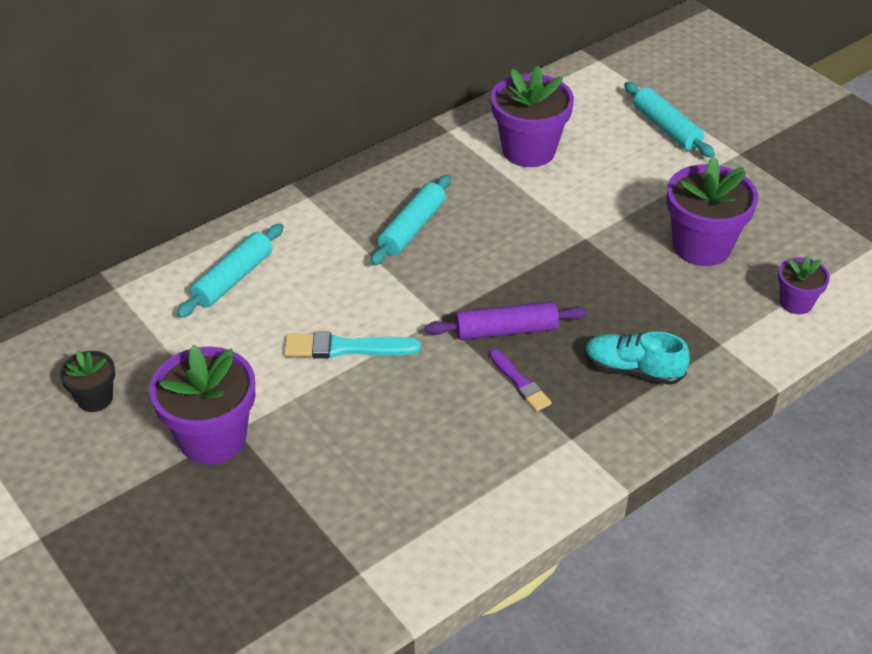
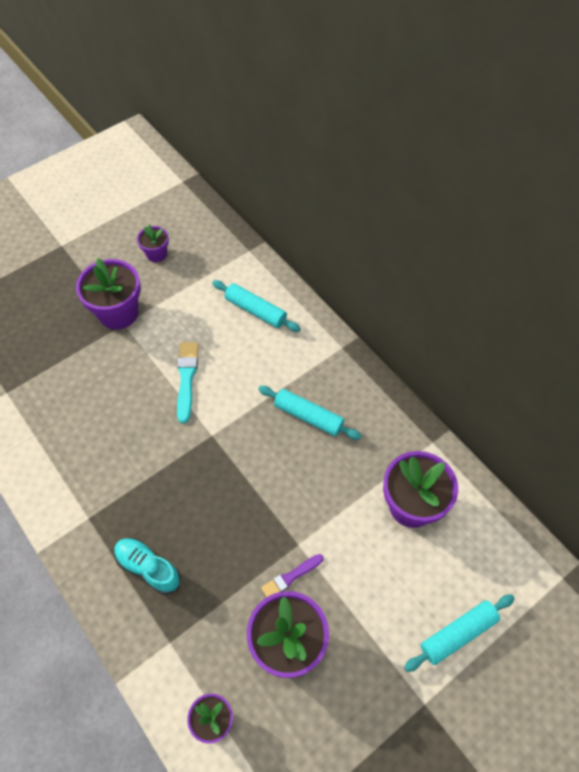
camera: 90 degrees right, 15 degrees up
(95, 398) = (156, 254): black flower pot -> purple flower pot
(506, 330) = (196, 479): purple rolling pin -> none
(520, 382) = (144, 486): purple brush -> purple brush (291, 577)
(632, 369) = (148, 568): turquoise shoe -> turquoise shoe turned 75 degrees counterclockwise

